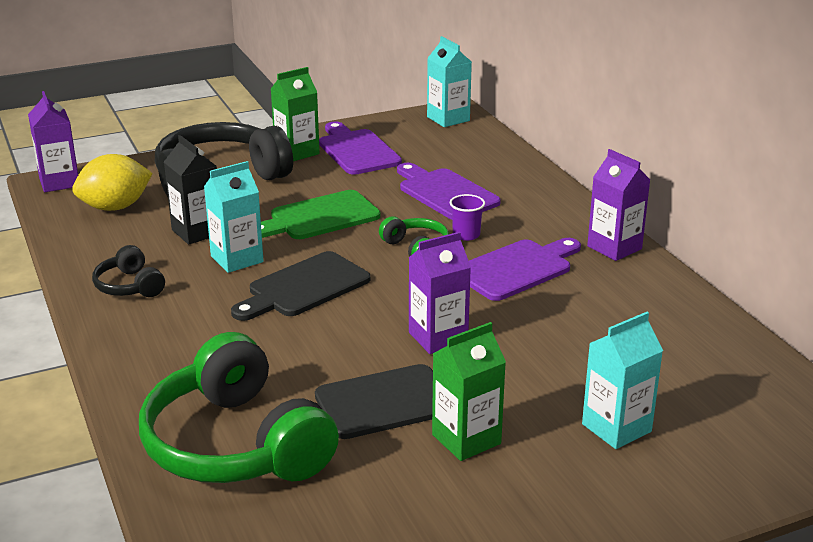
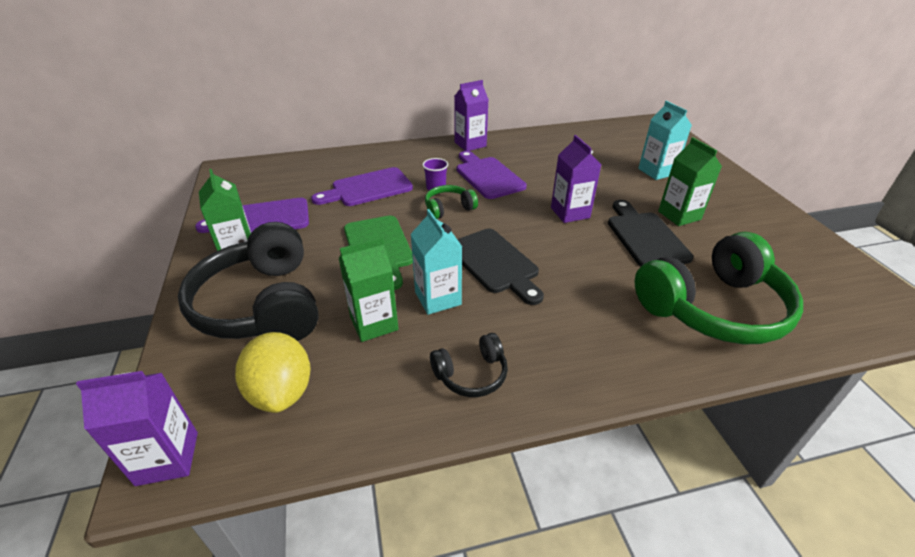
camera: 80 degrees left, 10 degrees up
(197, 232) = (374, 323): black carton -> green carton
(448, 119) = (237, 173): turquoise carton -> none

